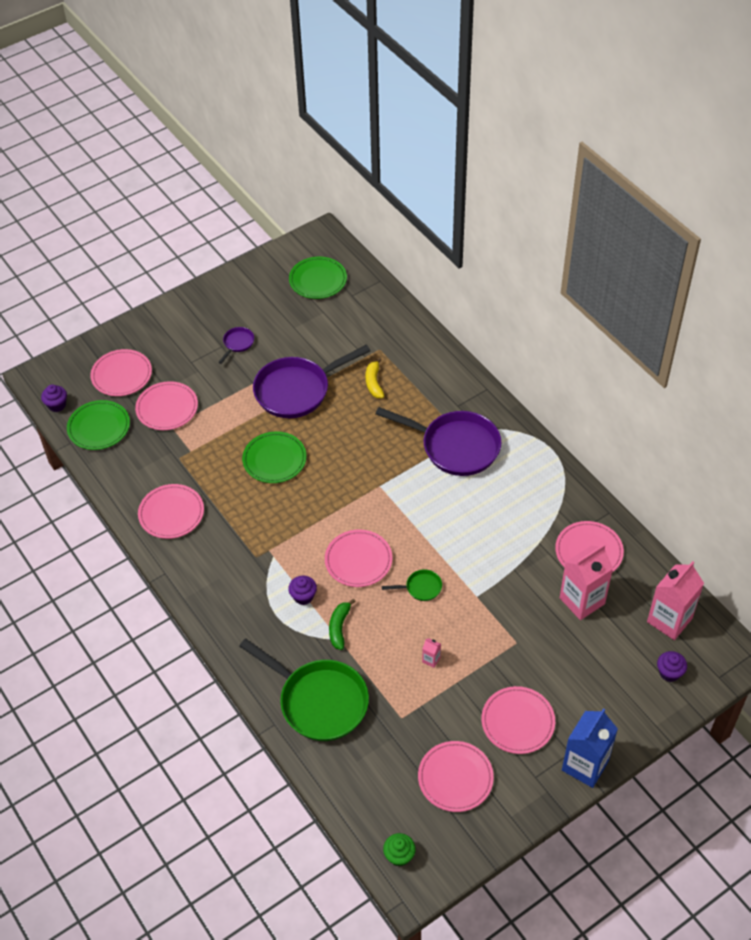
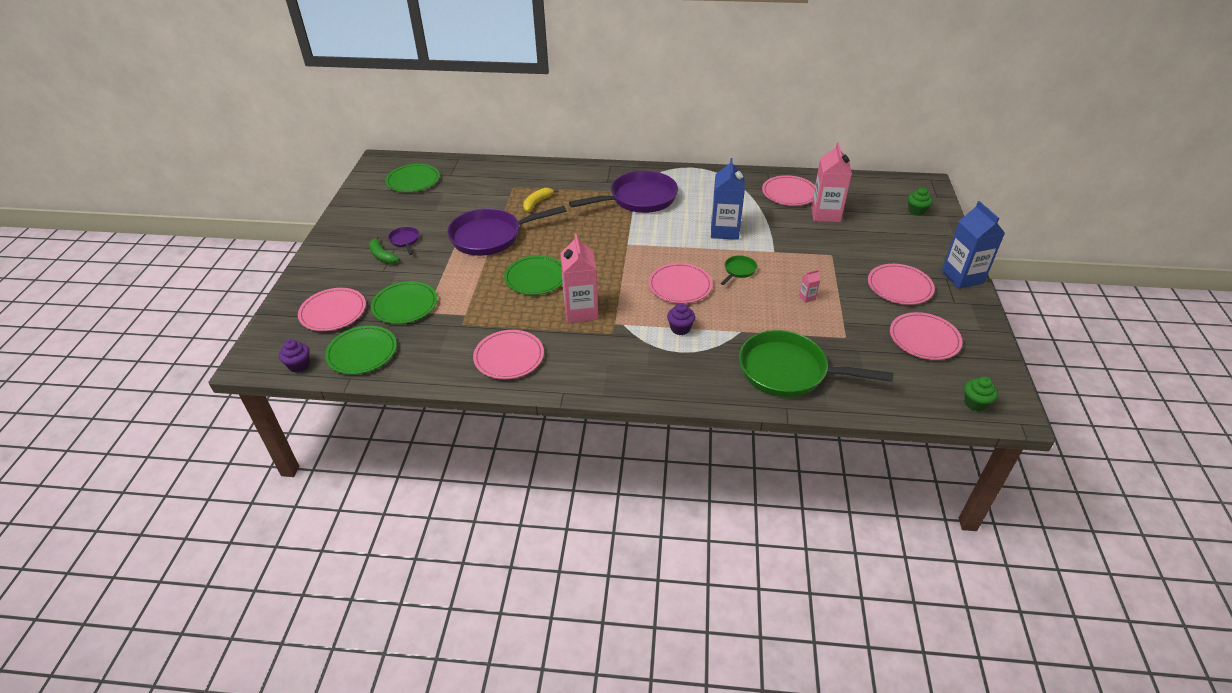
camera: 50 degrees left, 10 degrees down
(167, 408) = (405, 305): pink plate -> green plate
(297, 390) = (490, 236): purple pan -> purple pan turned 60 degrees clockwise
(319, 701) = (788, 371): green pan -> green pan turned 150 degrees counterclockwise
(339, 627) = (730, 325): green banana -> green banana (382, 256)
(374, 383) = (537, 203): yellow banana -> yellow banana turned 90 degrees clockwise
(471, 540) = (724, 231): none -> blue carton
(669, 620) = (875, 192): pink carton -> pink carton (581, 311)
(669, 673) = (916, 211): purple cupcake -> green cupcake

